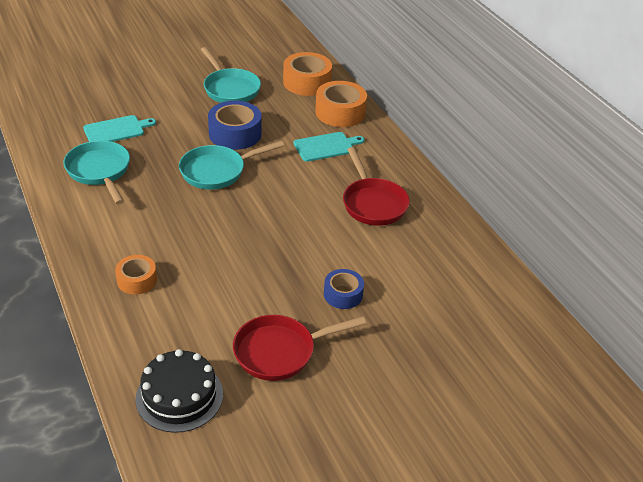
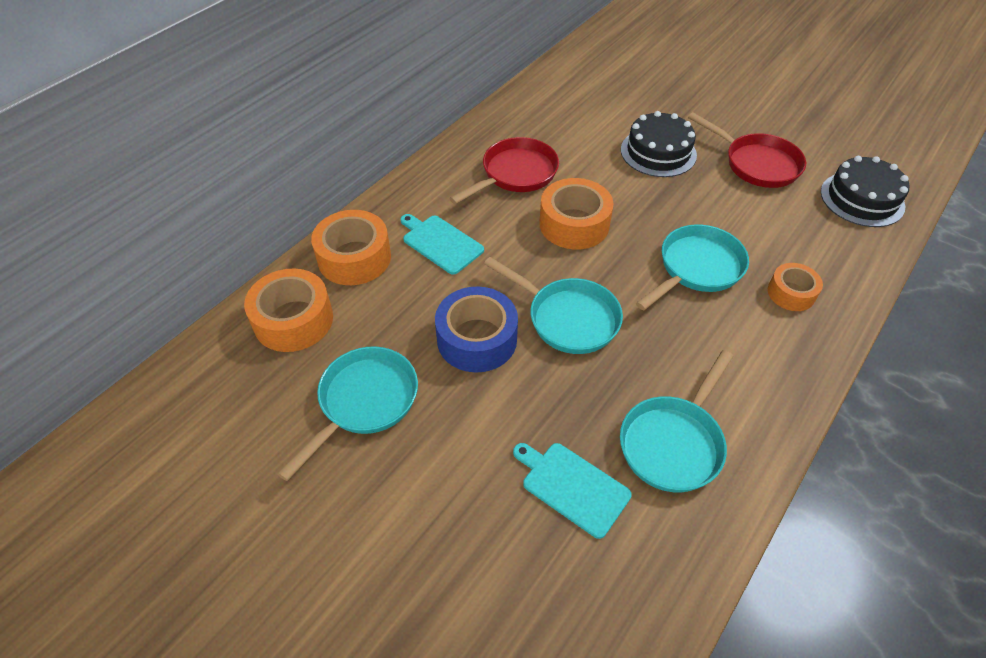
camera: 115 degrees left, 10 degrees up
(202, 246) = (697, 268): none -> turquoise pan
(295, 209) = (574, 224): none -> orange tape
(343, 294) = (658, 152): blue tape -> black cake

